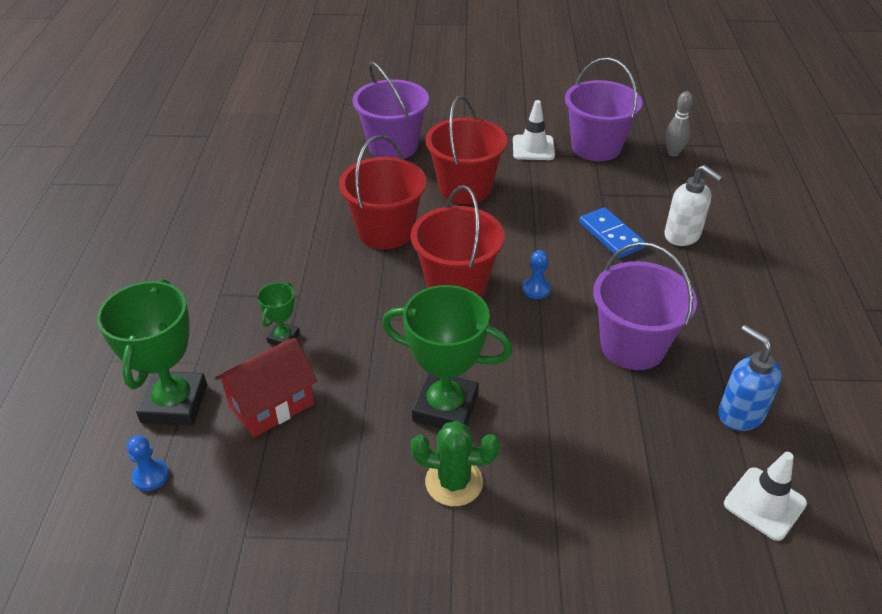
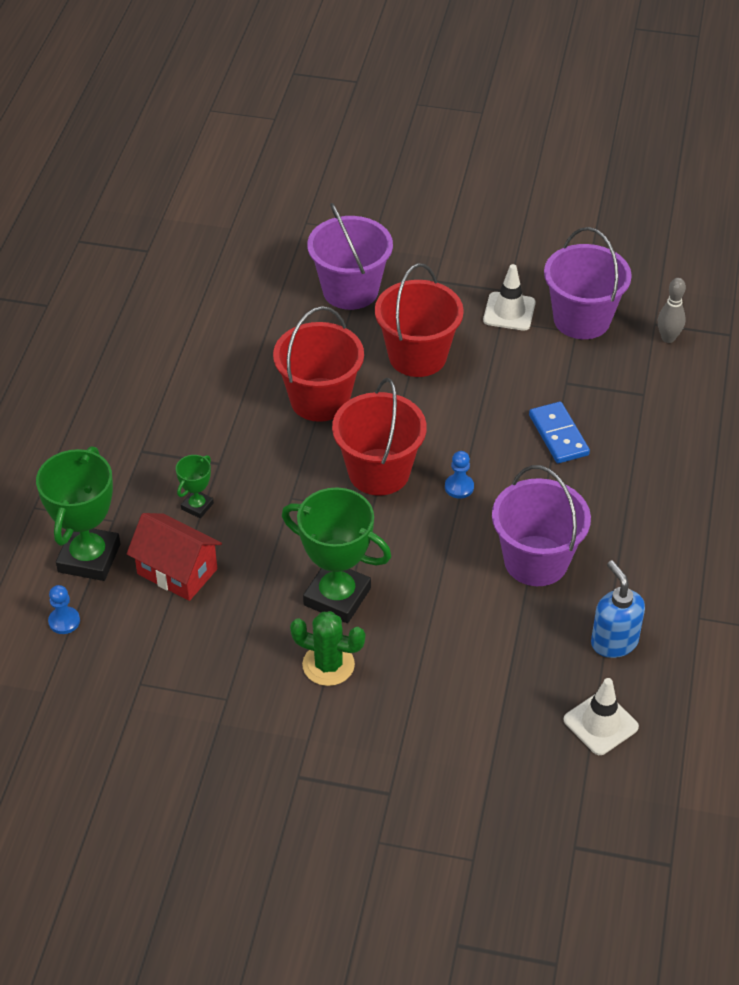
camera: 10 degrees right, 5 degrees up
(271, 405) = (177, 571): red house -> red house turned 60 degrees clockwise
(682, 236) = (636, 445): white soap dispenser -> none

